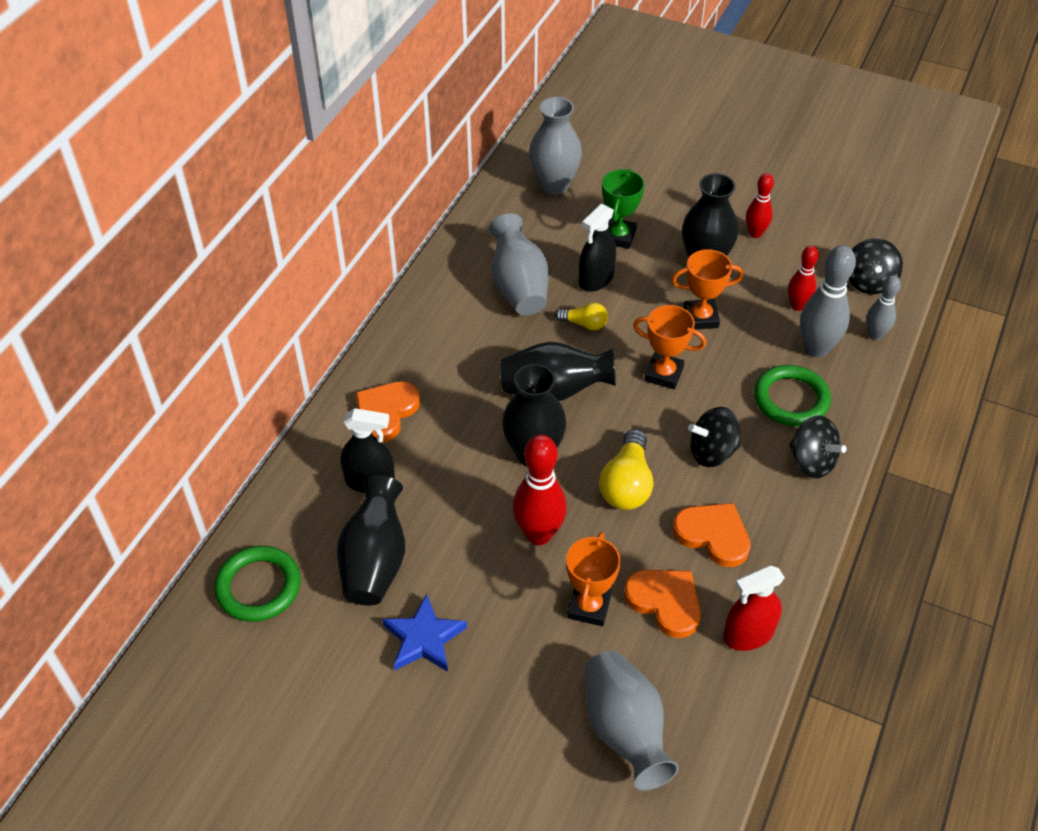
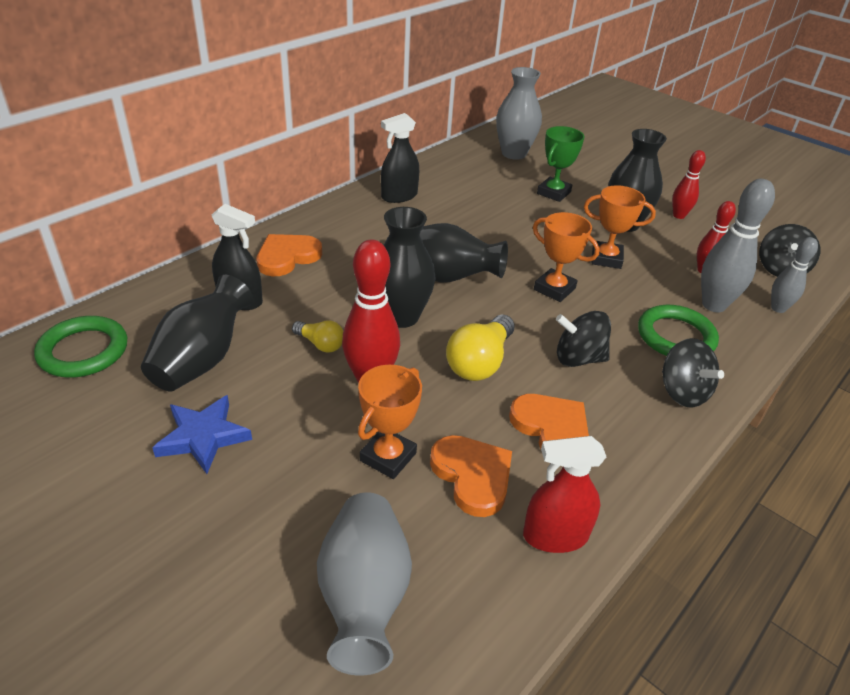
camera: 15 degrees right, 10 degrees down
(518, 286) = (451, 204): grey vase -> none
(584, 324) = (496, 239): yellow light bulb -> yellow light bulb (320, 344)
(596, 279) = (521, 214): black spray bottle -> black spray bottle (399, 196)

